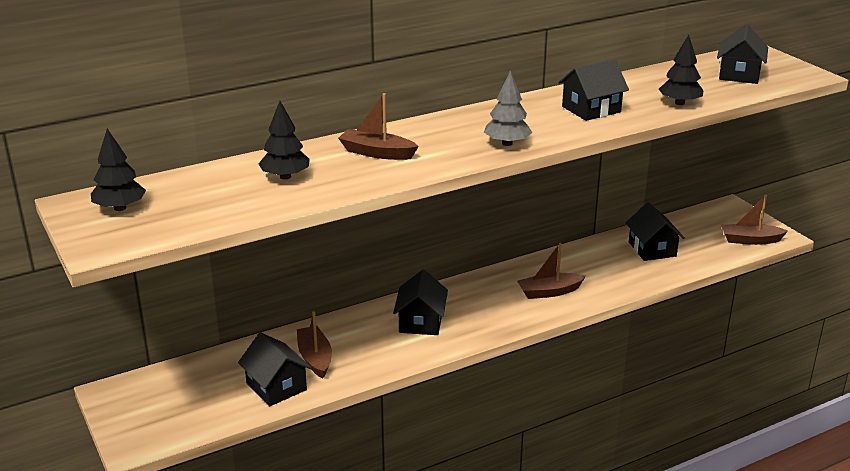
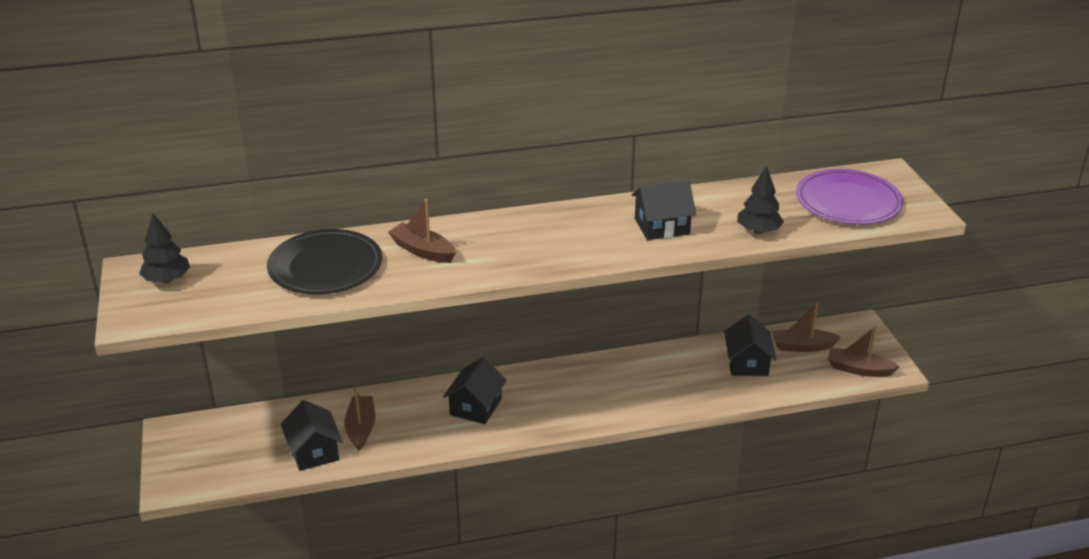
camera: 15 degrees right, 5 degrees up
(285, 177) = (325, 266): black tree -> black plate
(507, 143) = (552, 257): grey tree -> none
(549, 292) = (616, 395): brown boat -> brown boat (802, 346)
(739, 74) = (848, 201): black house -> purple plate

